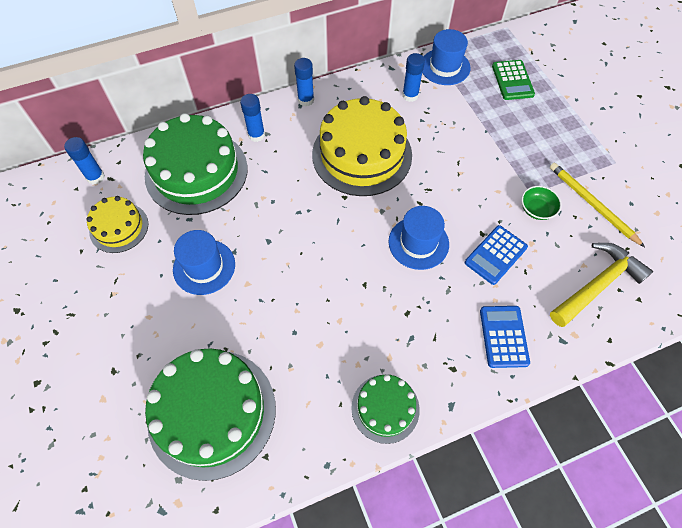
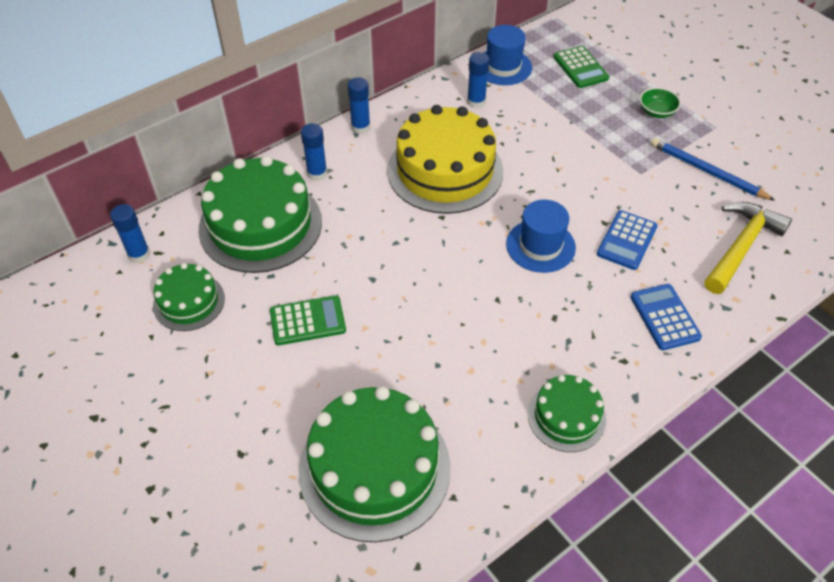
camera: 15 degrees left, 10 degrees down
(119, 227) = (189, 302): yellow cake -> green cake
(204, 267) = (307, 321): blue hat -> green calculator
(537, 209) = (652, 188): green bowl -> green bowl (656, 112)
(592, 204) = (707, 172): yellow pencil -> blue pencil

